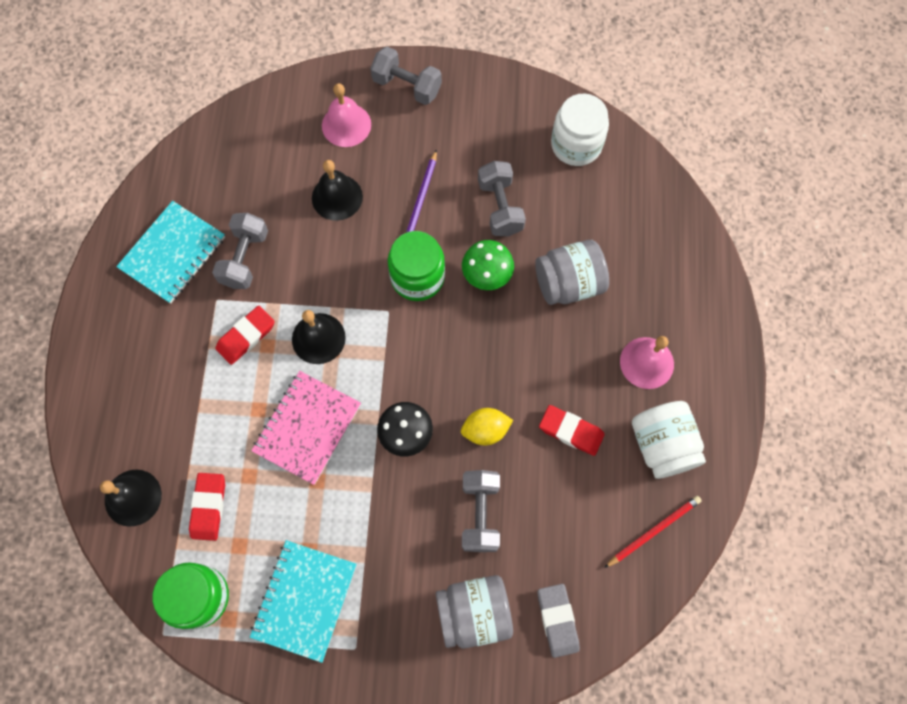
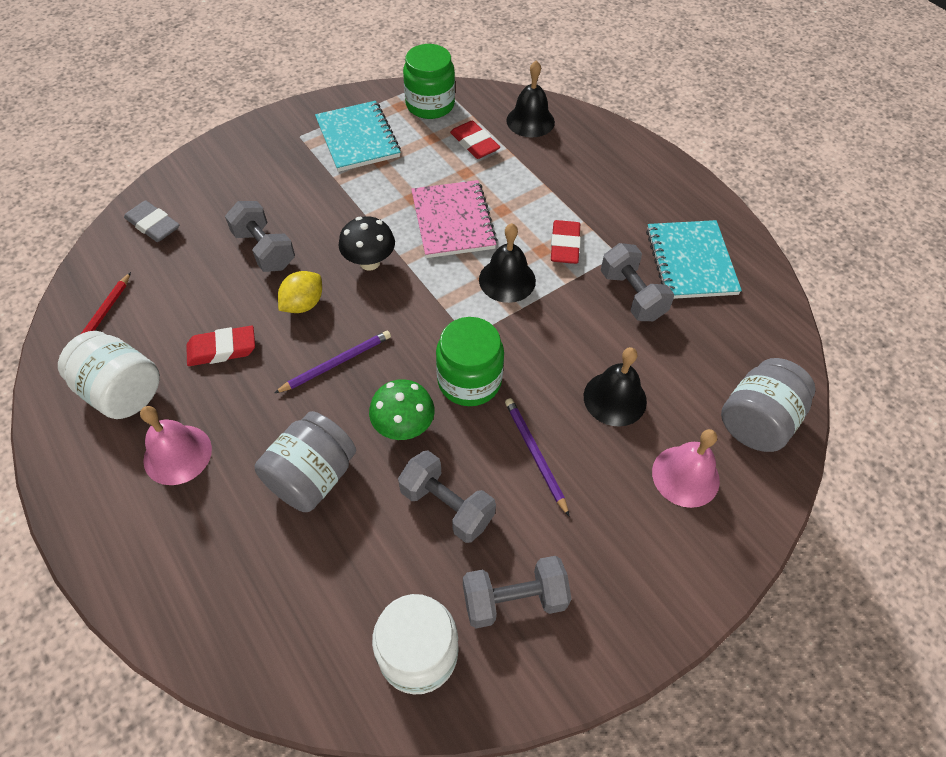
camera: 140 degrees right, 15 degrees down
(407, 86) = (675, 572): grey dumbbell -> grey dumbbell (514, 599)
(474, 613) = (225, 195): grey jar -> grey jar (757, 421)
(497, 358) = (336, 363): none -> purple pencil

